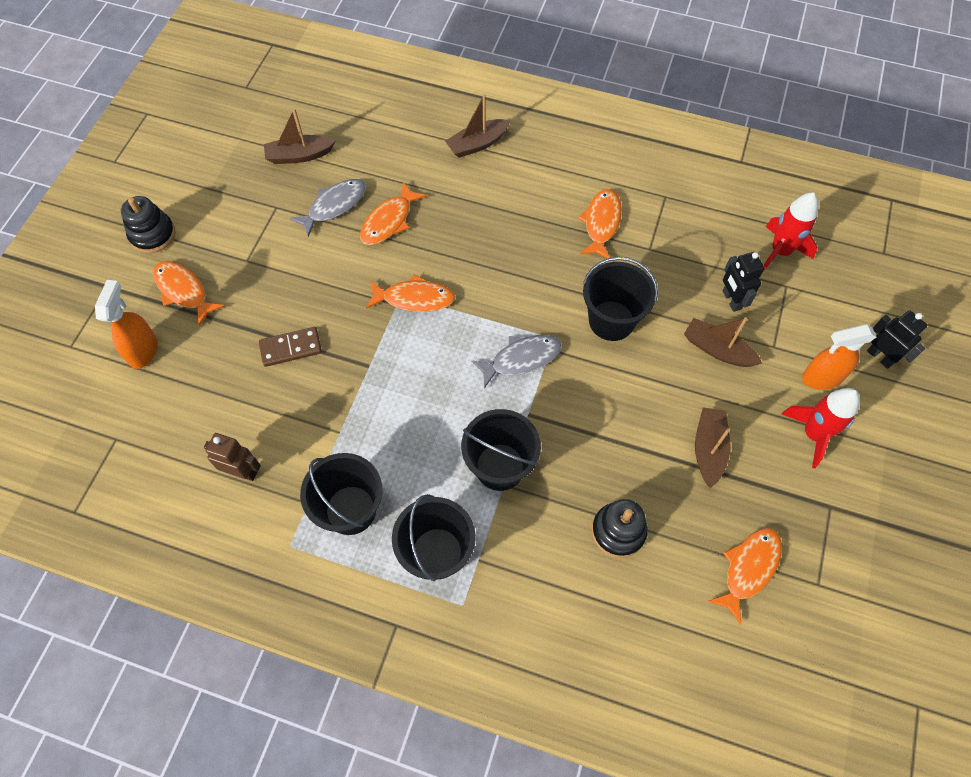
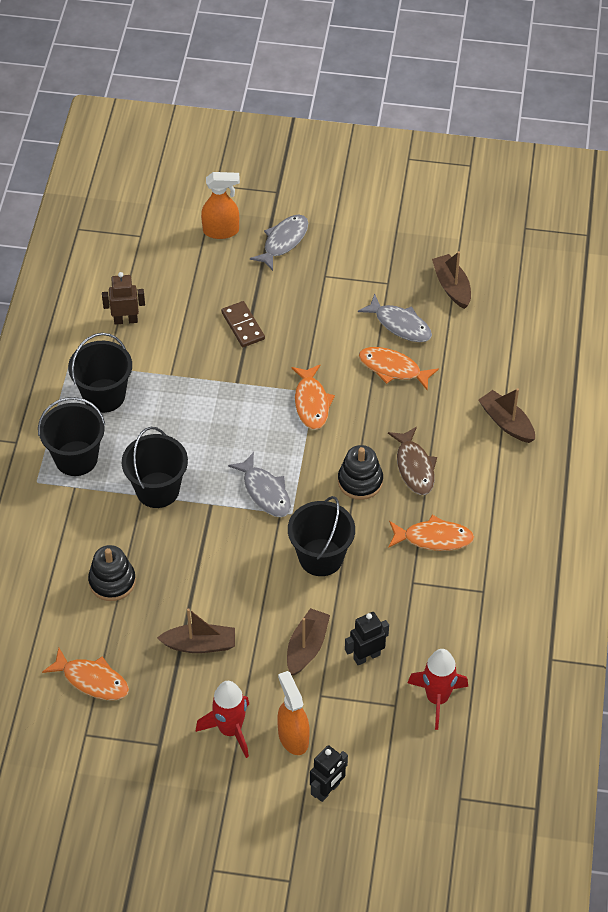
camera: 80 degrees right, 10 degrees down
(152, 235) = (336, 206): black stacking toy -> black stacking toy (360, 481)
(184, 291) = (283, 241): orange fish -> grey fish
(242, 471) = (125, 320): brown robot -> brown robot turned 105 degrees counterclockwise
(515, 224) = (414, 467): none -> brown fish

